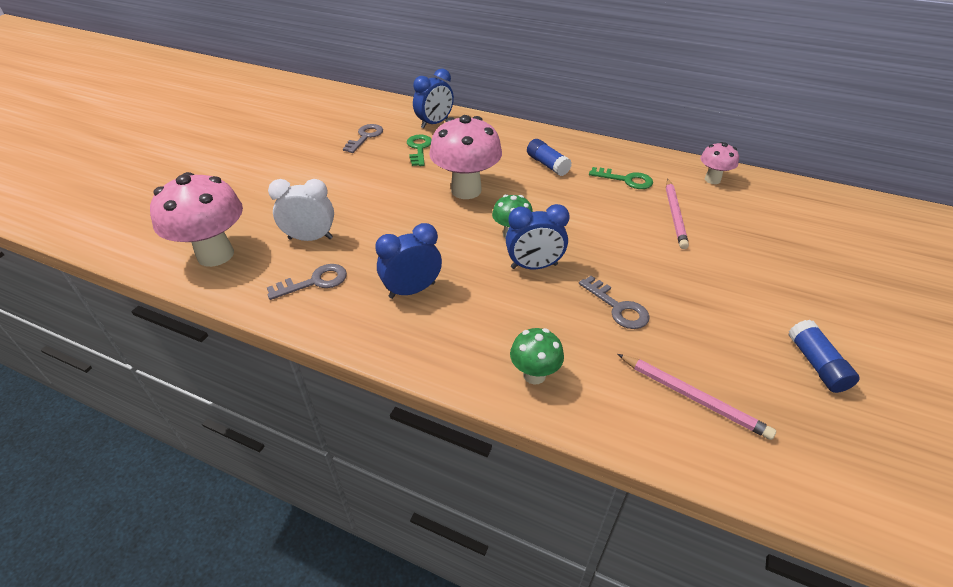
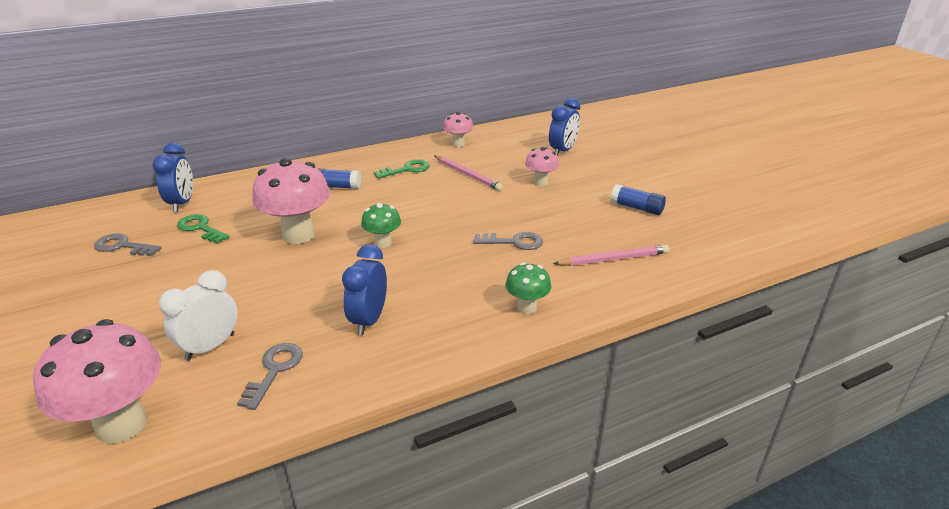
camera: 50 degrees left, 10 degrees down
(365, 137) = (122, 246): grey key -> grey key turned 45 degrees counterclockwise
(534, 266) = (430, 252): blue clock -> blue clock (562, 151)
(740, 265) = (540, 182): none -> pink mushroom

